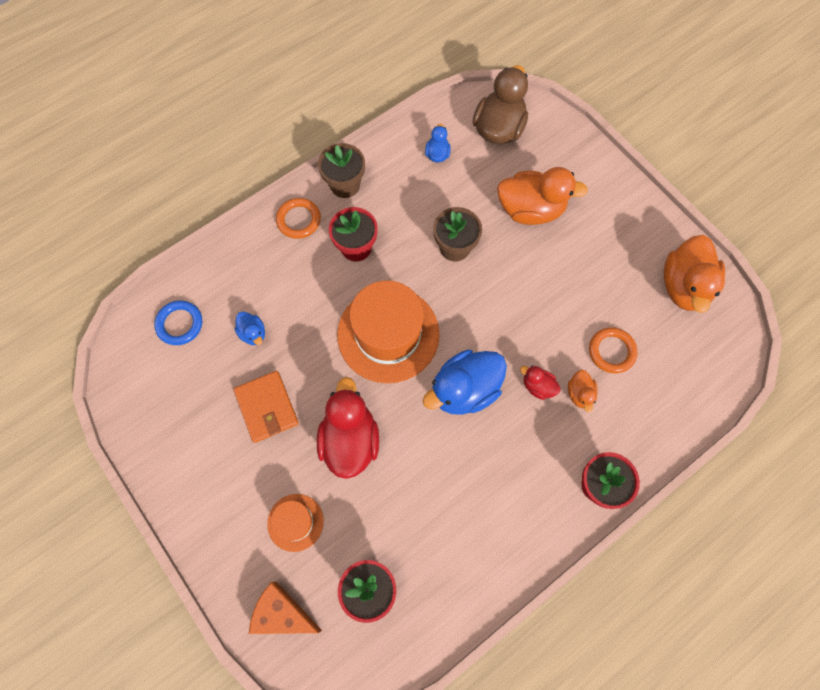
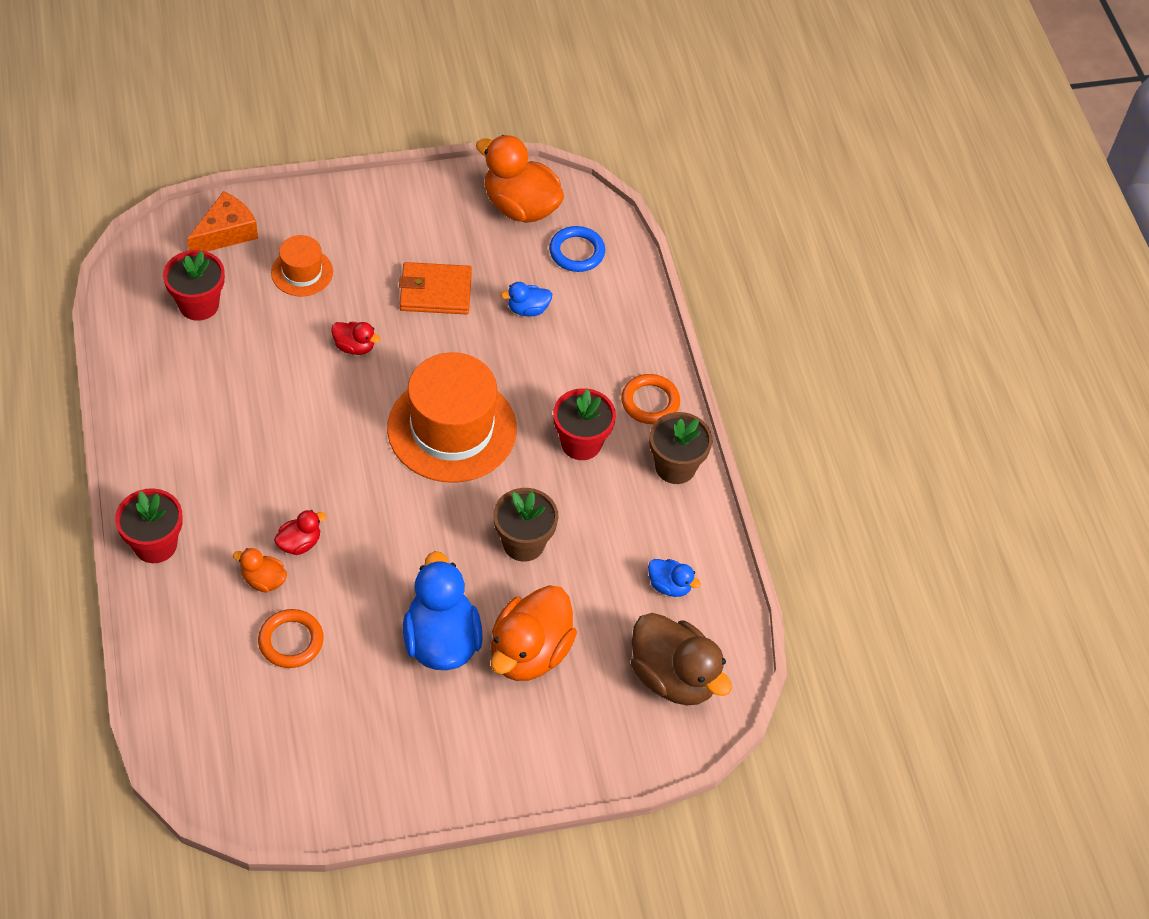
camera: 110 degrees right, 15 degrees down
(350, 440) = (354, 347): red duck -> red duck, size x0.48
(464, 390) = (341, 471): blue duck -> blue duck (441, 641)
(684, 286) = (320, 773): orange duck -> orange duck (520, 206)

